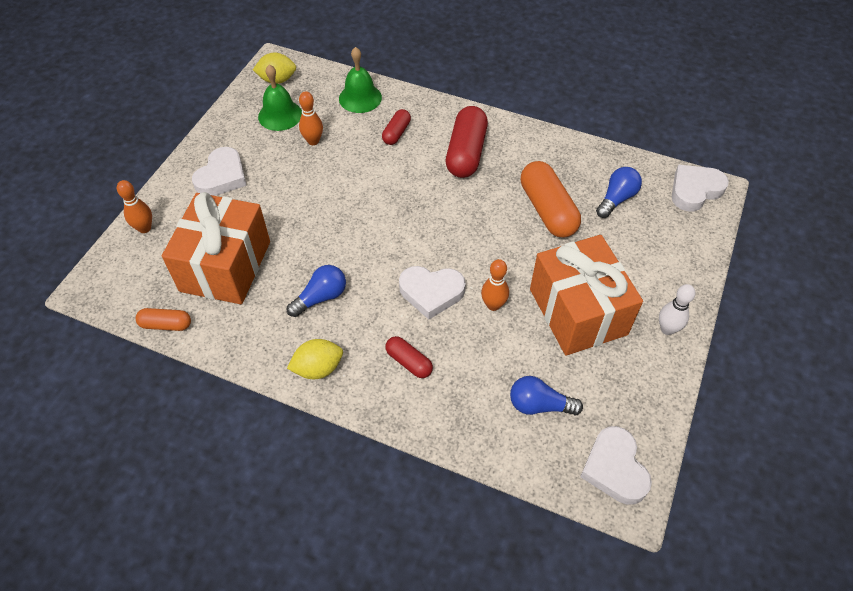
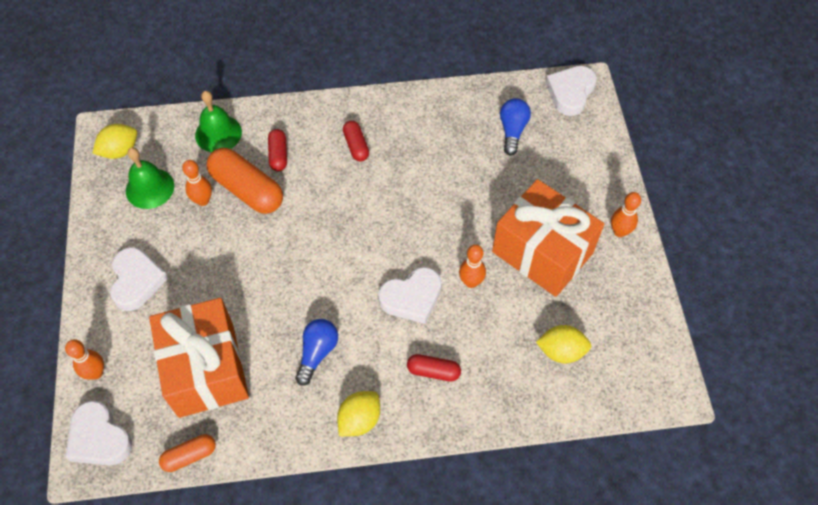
camera: 30 degrees left, 5 degrees up
(466, 153) = (356, 146): red capsule -> red capsule, size x0.53
(539, 405) = (561, 351): blue light bulb -> yellow lemon
(547, 210) = (461, 169): orange capsule -> orange capsule (247, 190)
(614, 468) = (647, 372): white heart -> white heart (99, 438)
(667, 329) = (619, 231): white bowling pin -> orange bowling pin

